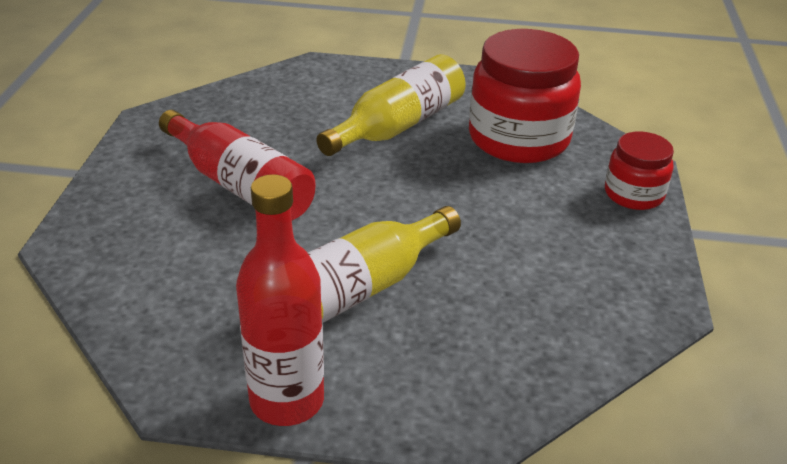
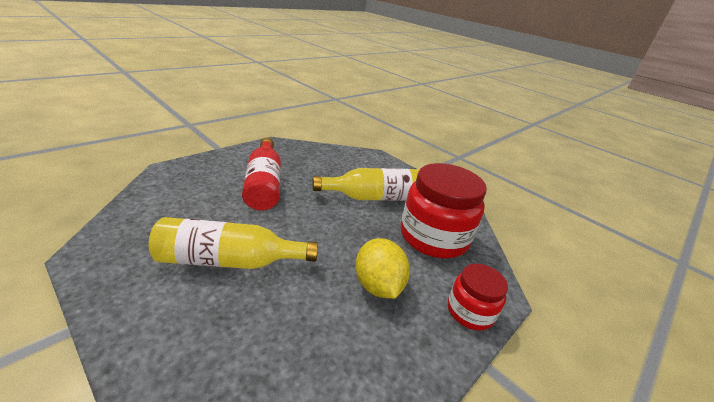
camera: 35 degrees right, 5 degrees down
(287, 400) = (111, 292): red bottle -> none
(531, 221) = (378, 286): none -> yellow lemon

